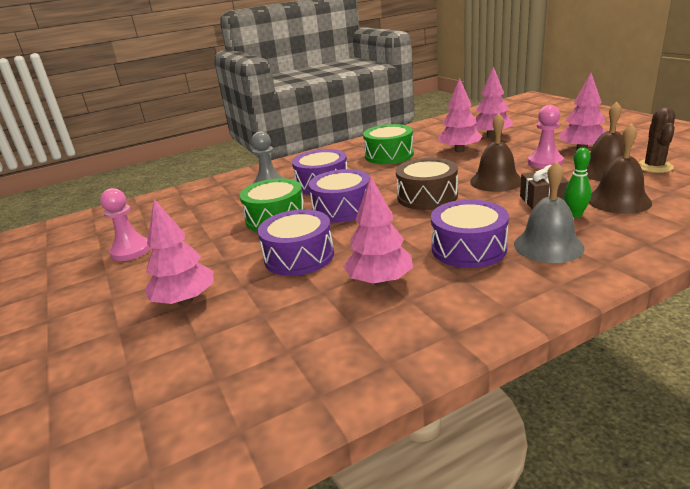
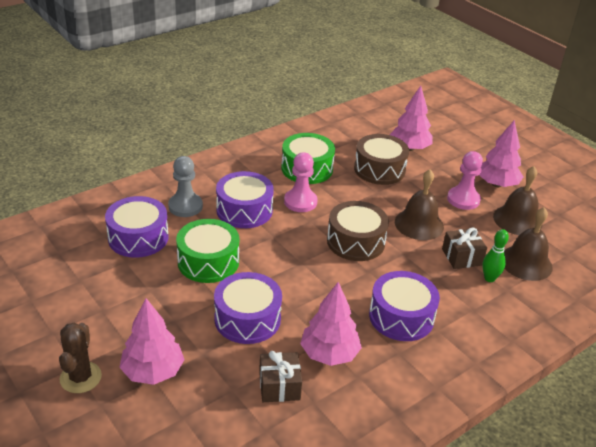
camera: 15 degrees left, 10 degrees up
(131, 251) = (66, 301): pink pawn -> pink pawn (300, 202)
(315, 310) = (279, 386): none -> brown gift
(342, 208) = (274, 252): purple drum -> purple drum (138, 237)
(459, 150) = (379, 169): pink tree -> brown drum
(548, 245) = (467, 317): grey bell -> none
(654, 167) = (558, 217): brown cactus -> brown cactus (80, 377)

